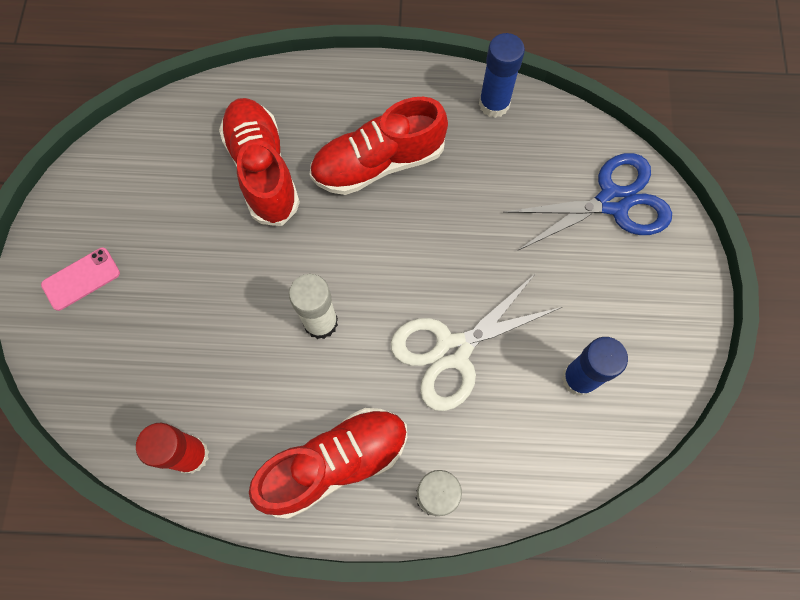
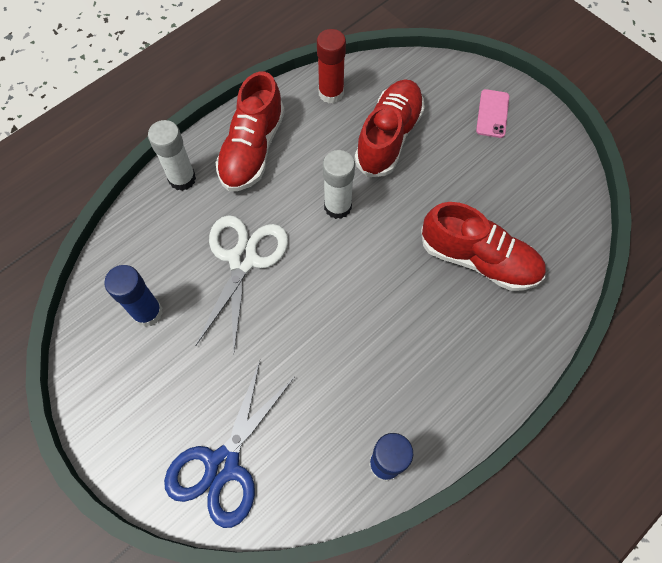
camera: 135 degrees right, 5 degrees down
(378, 163) = (414, 334): red shoe -> red shoe (388, 137)

